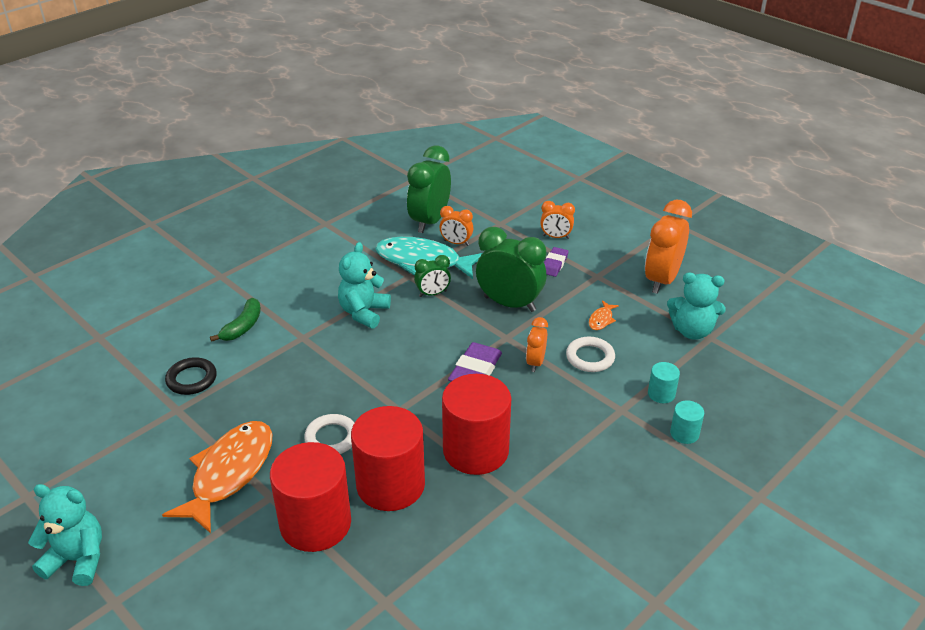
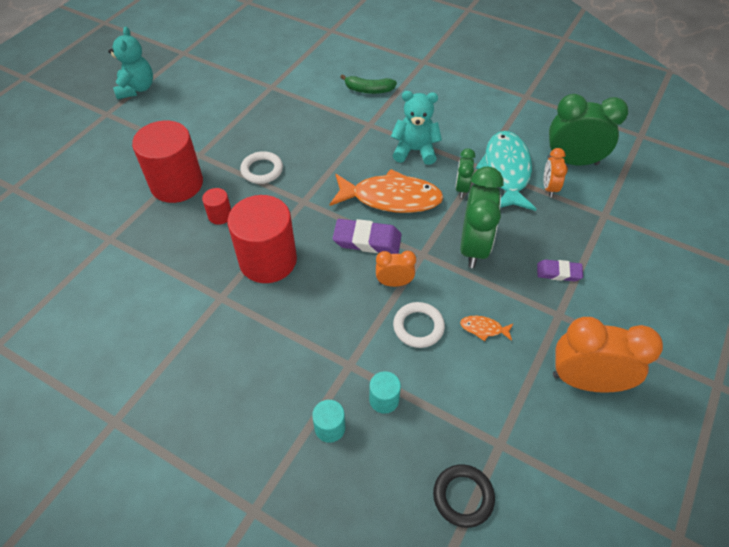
camera: 75 degrees right, 15 degrees up
(191, 379) = (303, 83): black ring -> black ring (463, 496)
(229, 473) = (217, 129): orange fish -> orange fish (391, 198)
(390, 485) = (220, 215): red cylinder -> red cylinder, size x0.44
(433, 294) = (462, 188): green clock -> green clock turned 45 degrees clockwise
(556, 237) = (609, 266): orange clock -> none
(692, 331) = (503, 422): turquoise teddy bear -> none

